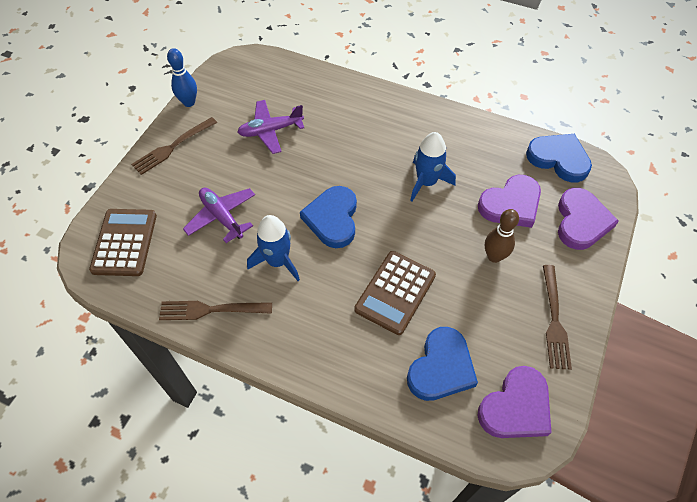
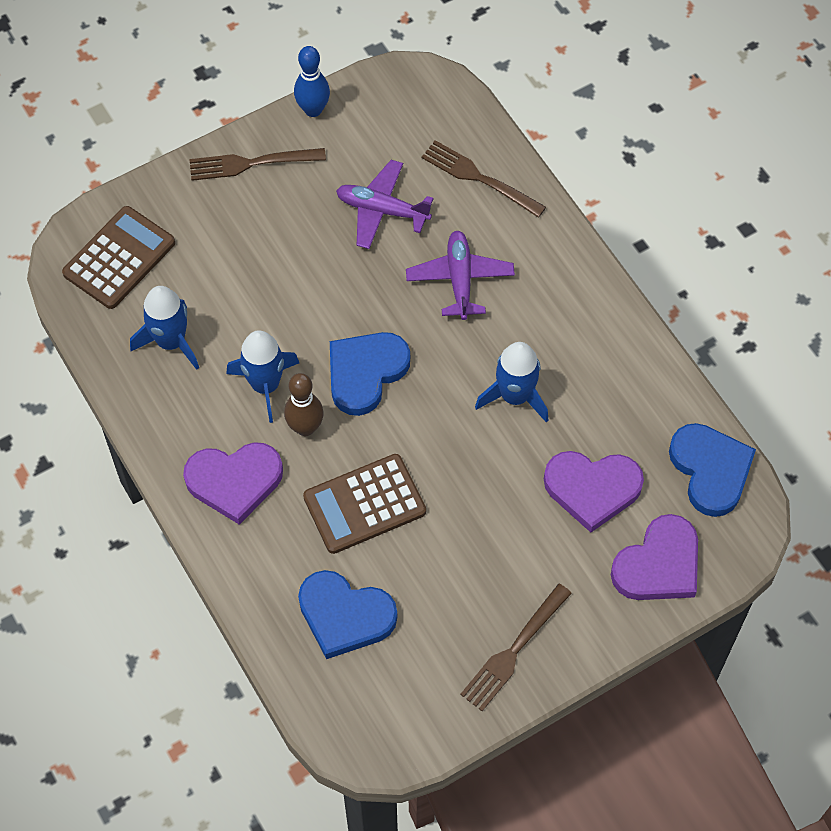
camera: 35 degrees right, 5 degrees up
(196, 271) = (171, 342): none -> blue rocket
(210, 310) = (155, 395): brown fork -> brown fork (478, 178)
(222, 217) = (243, 292): purple plane -> purple plane (460, 279)
(441, 367) = (345, 615): blue heart -> blue heart turned 45 degrees clockwise
(494, 256) = (513, 537): brown bowling pin -> brown bowling pin (305, 427)
(516, 407) = (387, 706): purple heart -> purple heart (234, 481)

